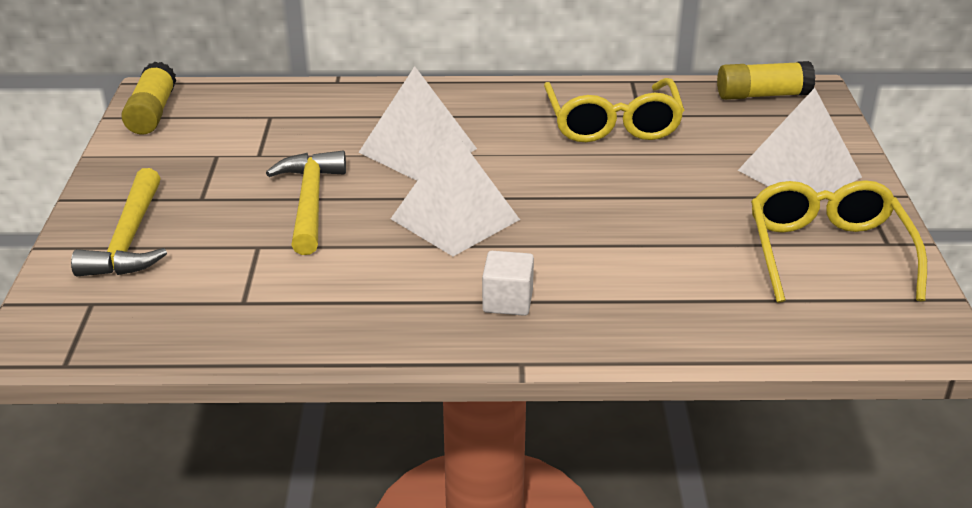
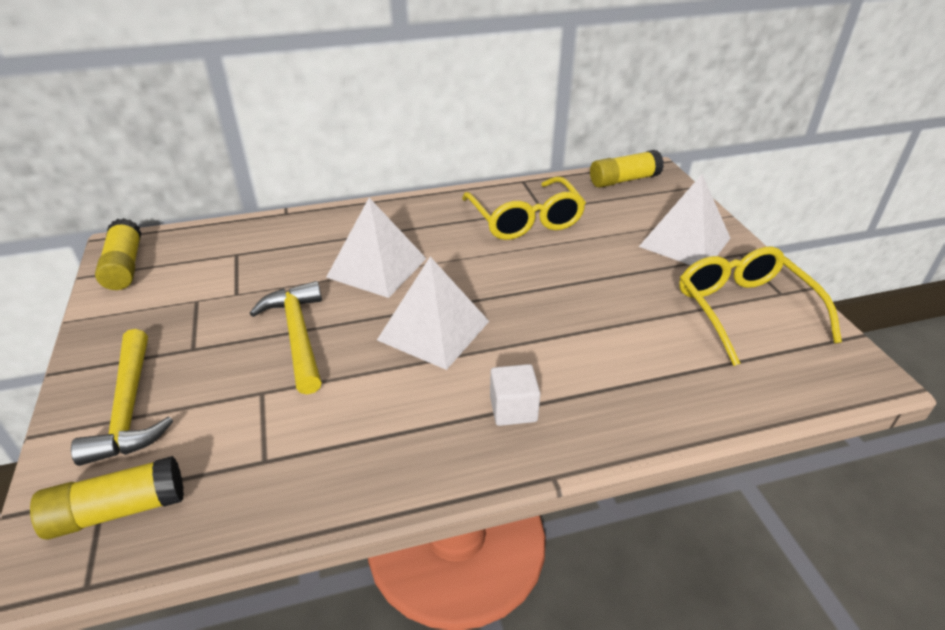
camera: 15 degrees left, 5 degrees up
(102, 316) = (118, 510): none -> yellow glue stick

